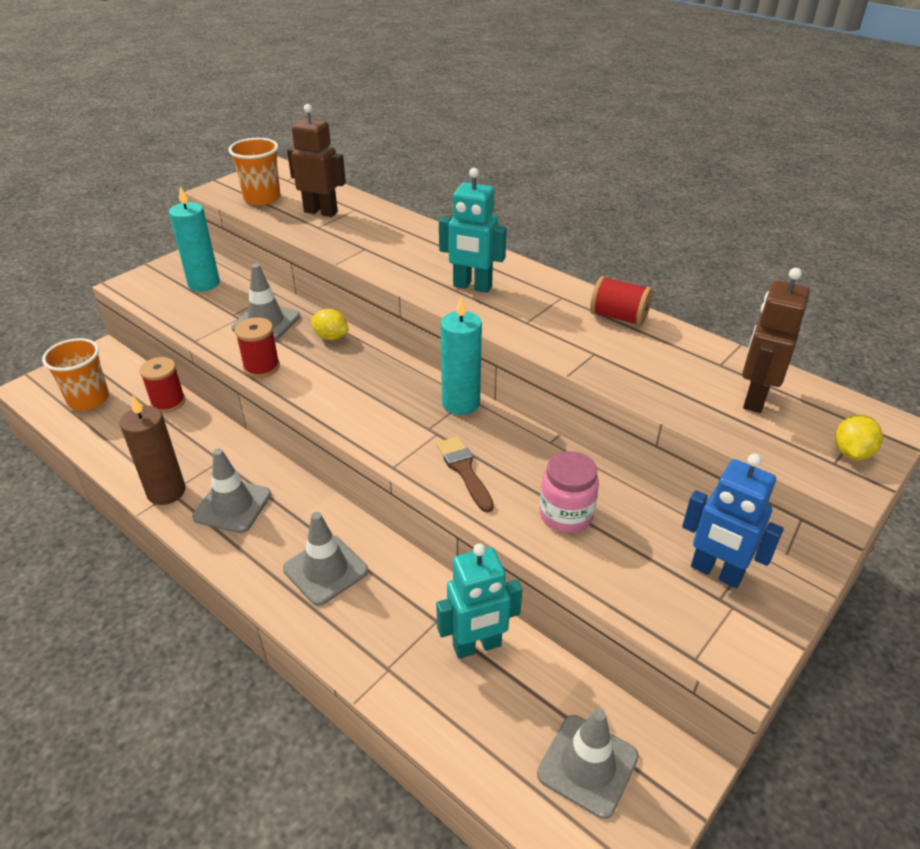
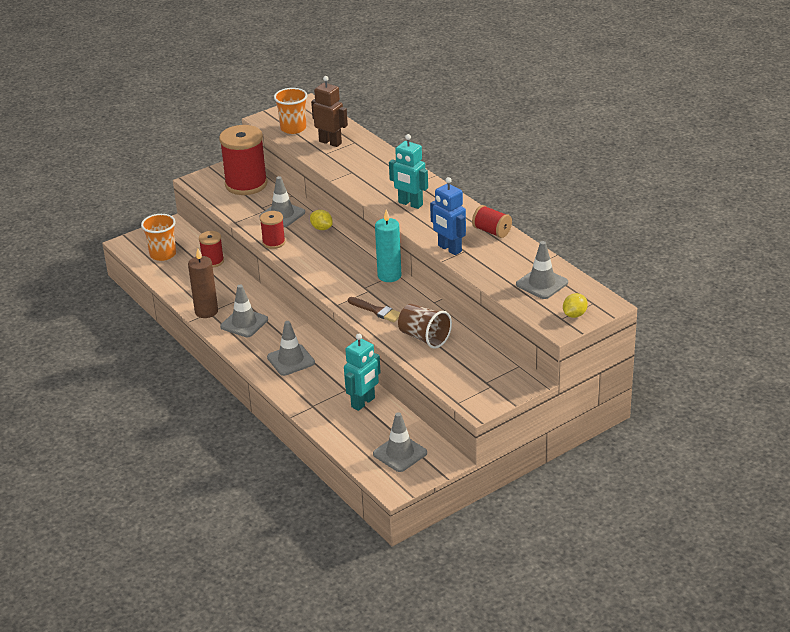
camera: 15 degrees right, 5 degrees down
(204, 283) = (246, 184): turquoise candle -> red spool
(464, 470) = (377, 311): brown brush -> brown brush turned 135 degrees clockwise
(477, 646) = (363, 402): turquoise robot -> turquoise robot turned 45 degrees counterclockwise
(566, 514) = (424, 338): pink jar -> brown cup
(716, 572) = (491, 371): blue robot -> blue robot (449, 249)
(754, 398) = (542, 283): brown robot -> grey traffic cone

